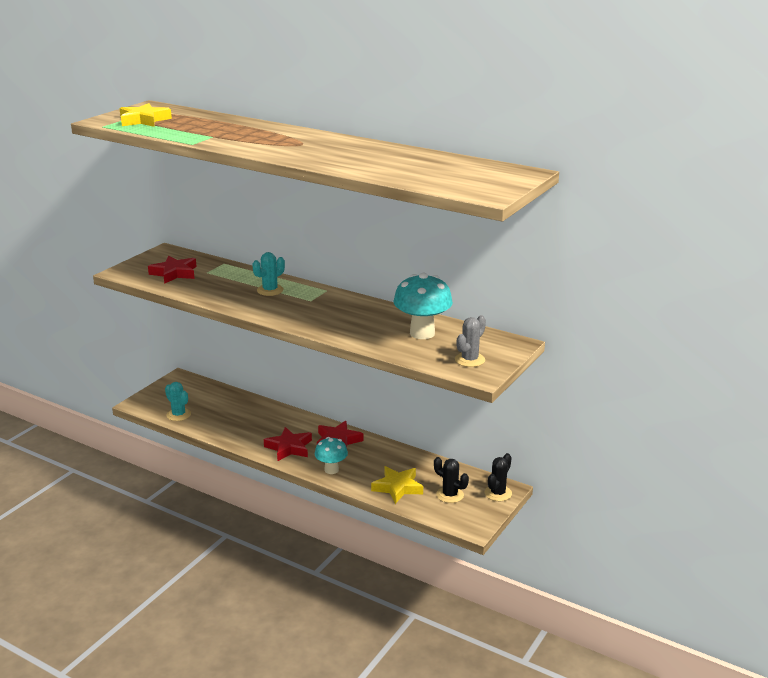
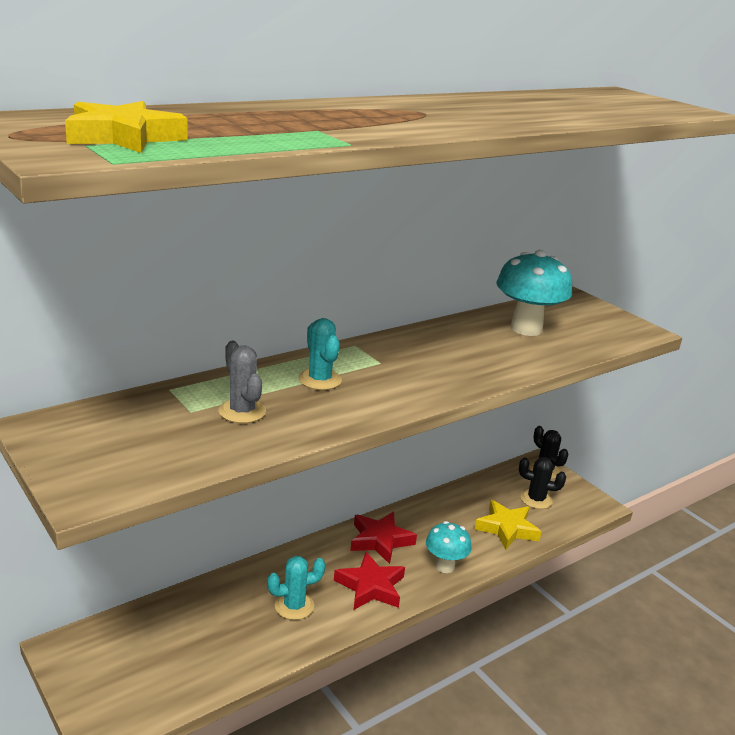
camera: 70 degrees left, 0 degrees up
(174, 273) = (162, 440): red star -> none
(178, 415) = (190, 680): turquoise cactus -> turquoise cactus (294, 606)
(450, 495) = (536, 499): black cactus -> black cactus turned 45 degrees clockwise
(469, 360) = (605, 326): grey cactus -> grey cactus (242, 411)

